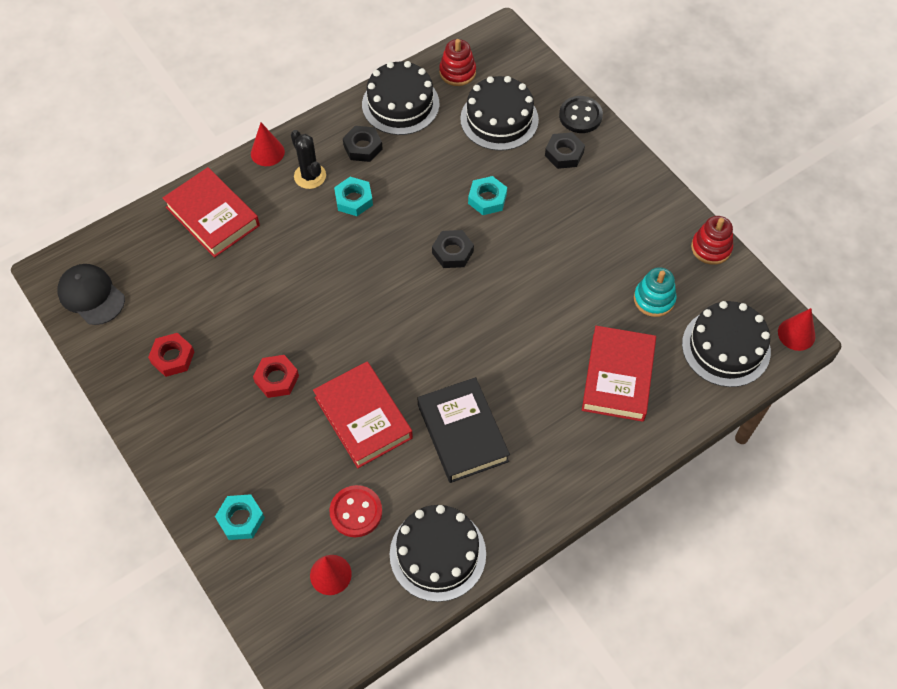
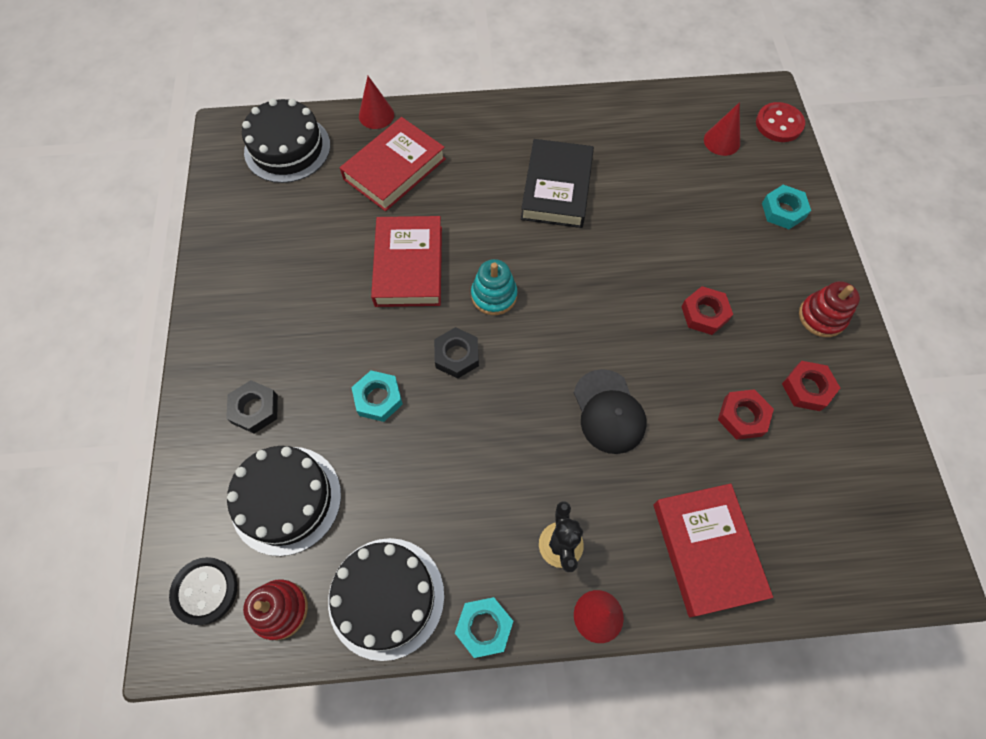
camera: 150 degrees left, 5 degrees up
(91, 295) = (888, 514): black cap -> black cap (608, 412)
(217, 312) = (742, 416): none -> red nut
(354, 200) = (525, 479): turquoise nut -> turquoise nut (484, 627)
(356, 512) = (680, 173): red button -> red button (779, 124)
(363, 147) = (473, 553): black nut -> none
(363, 417) = (637, 240): red book -> red book (409, 266)
(437, 554) = (629, 118): black cake -> none
(580, 116) = (194, 449): black button -> black button (205, 591)
(654, 299) = (307, 214): turquoise stacking toy -> turquoise stacking toy (494, 295)
(711, 248) = (213, 232): red stacking toy -> red stacking toy (821, 317)
(796, 334) = (222, 131): red cone -> red cone (376, 115)

